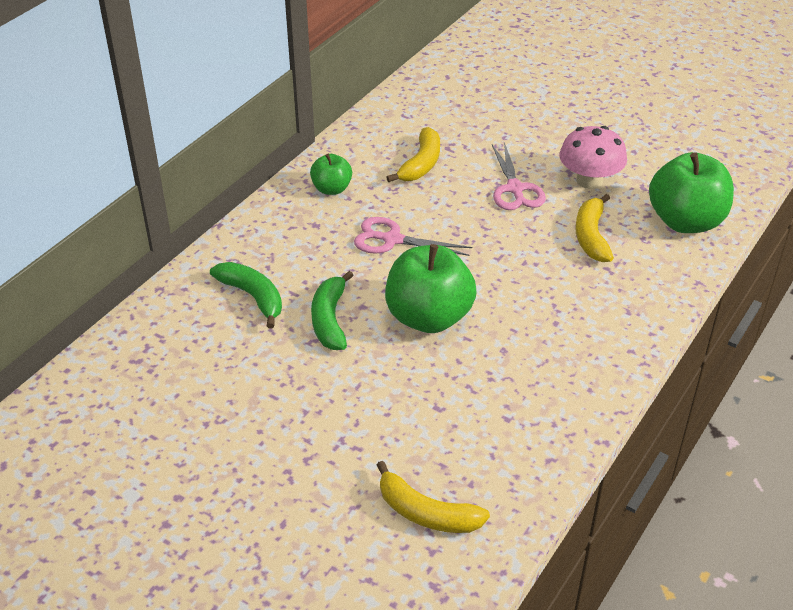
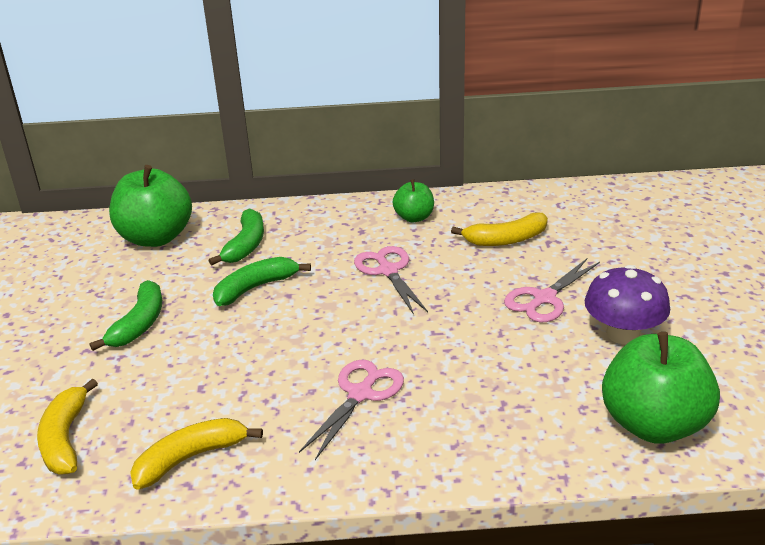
camera: 55 degrees right, 10 degrees down
(304, 410) = (139, 324): none -> green banana
(429, 317) = (310, 332): green apple -> green apple (156, 238)
(533, 327) = (360, 394): none -> pink scissors
(589, 180) = (623, 334): pink mushroom -> purple mushroom
(591, 236) = (538, 372): yellow banana -> yellow banana (191, 458)

